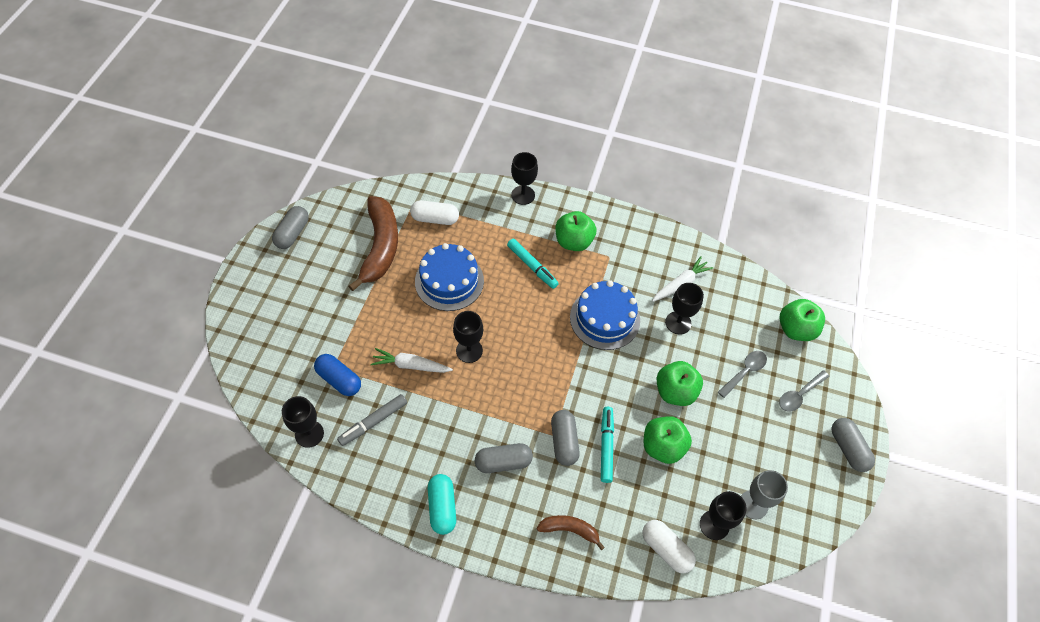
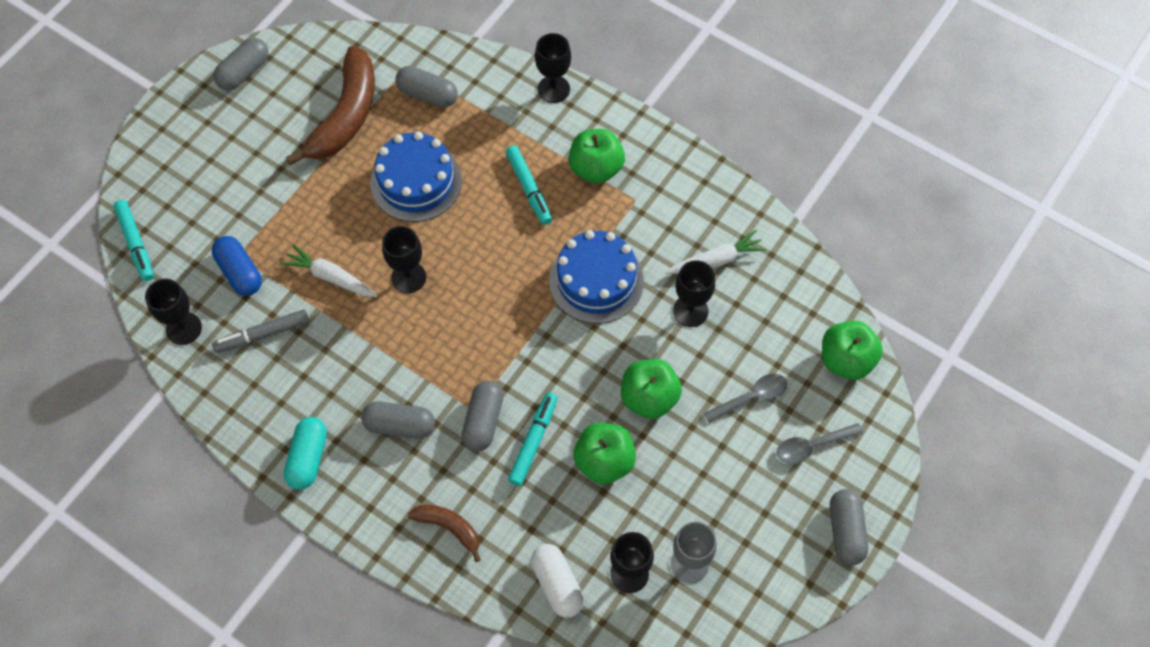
camera: 20 degrees right, 5 degrees up
(249, 379) = (136, 244): none -> turquoise marker
(435, 219) = (427, 95): white capsule -> grey capsule

